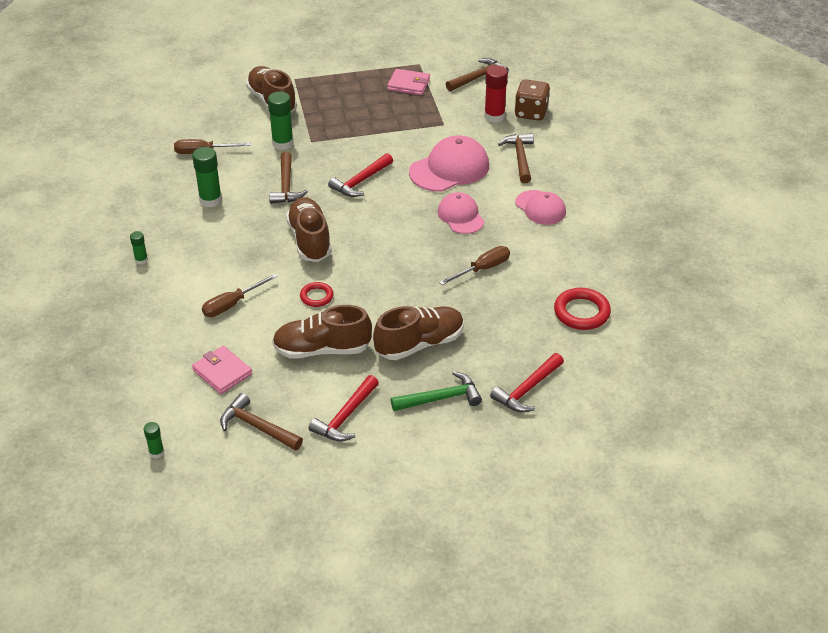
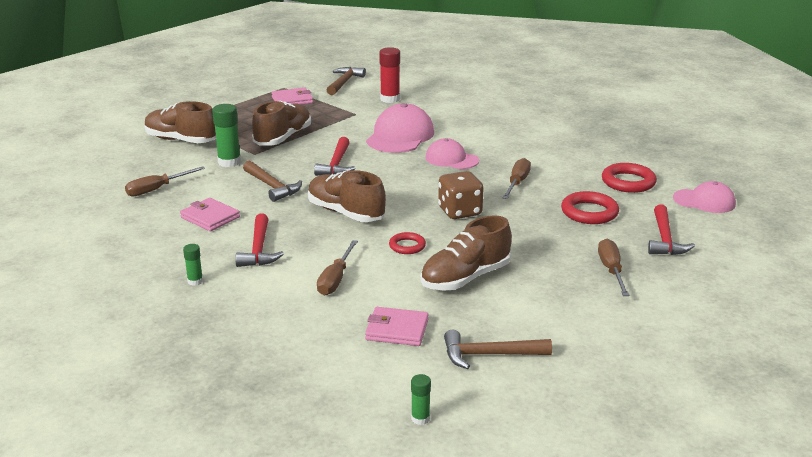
camera: 35 degrees left, 15 degrees down
(210, 200) = (210, 217): green glue stick -> pink wallet
(345, 417) = (555, 314): red hammer -> red hammer (259, 249)
(419, 344) = (540, 244): brown shoe -> brown shoe (283, 138)
(441, 398) = (611, 270): green hammer -> brown screwdriver
(502, 330) = (589, 212): none -> red ring
(520, 158) = (445, 115): brown hammer -> none
(531, 113) = (415, 90): brown dice -> brown dice (460, 212)
(540, 208) = (504, 136): pink cap -> pink cap (704, 201)

